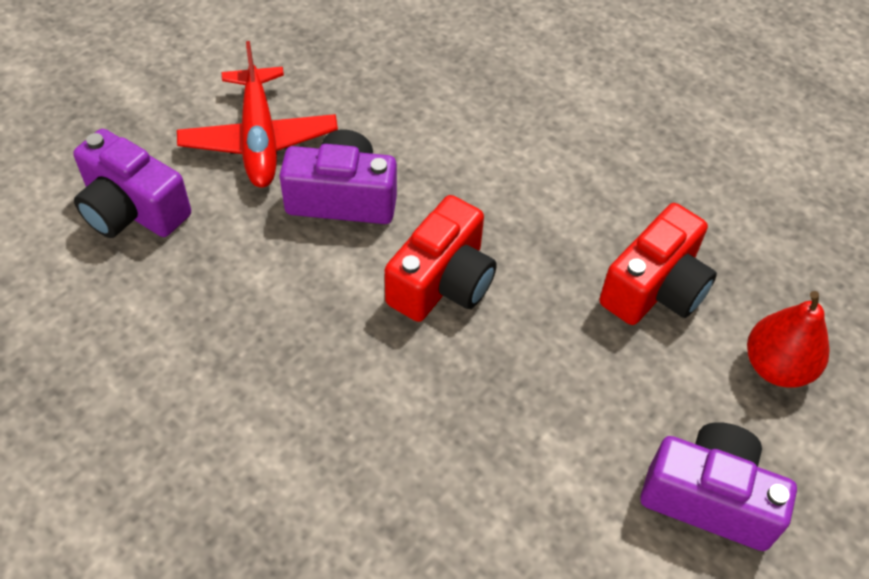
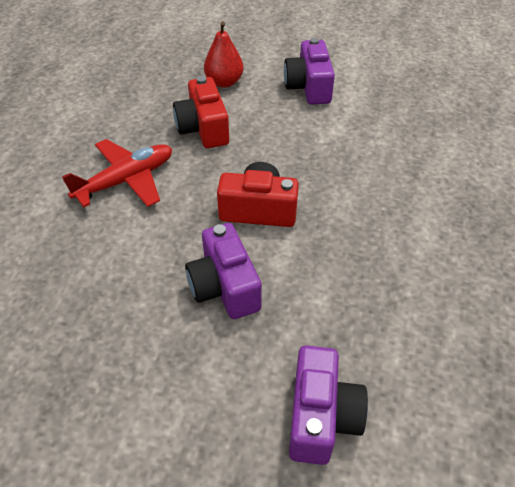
camera: 115 degrees left, 5 degrees down
(259, 139) = (197, 369): red plane -> red plane (126, 180)
(655, 288) = (203, 128): red camera -> red camera turned 120 degrees counterclockwise

